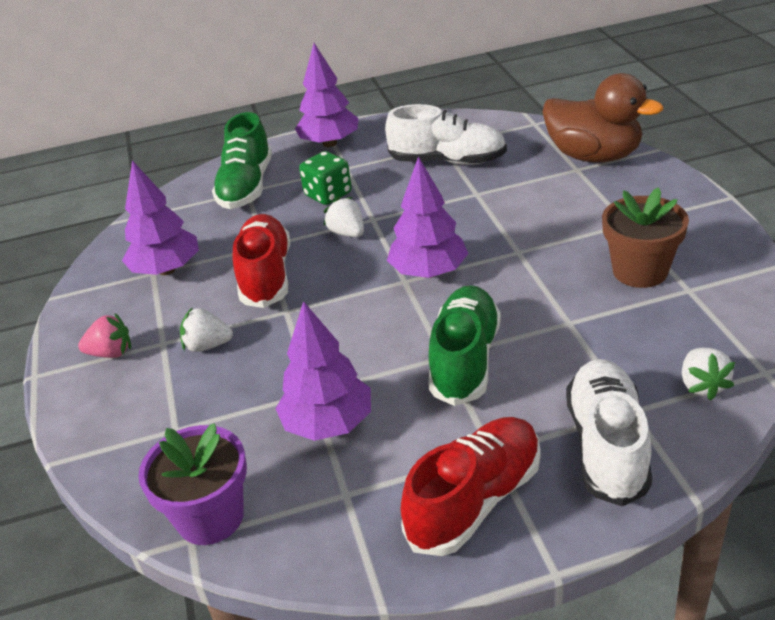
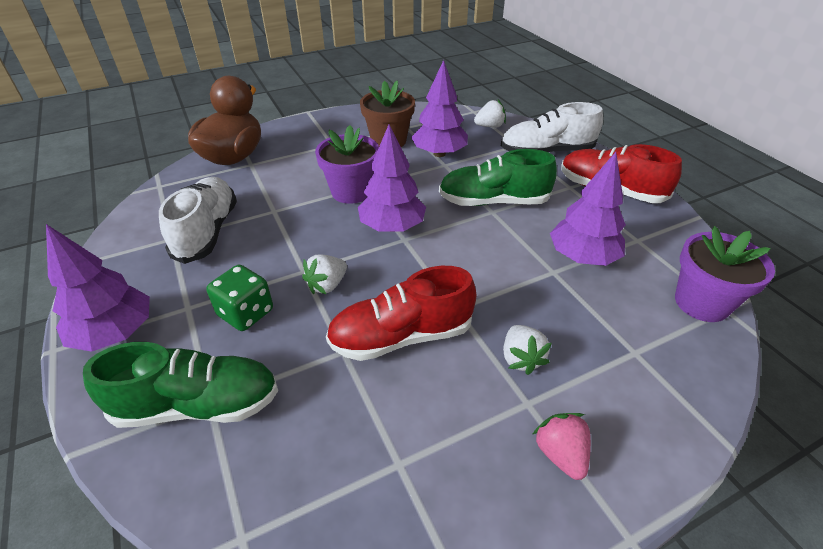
camera: 105 degrees left, 5 degrees up
(166, 270) = (393, 446): purple tree -> purple tree (439, 153)
(506, 242) = (351, 192): none -> purple flower pot

